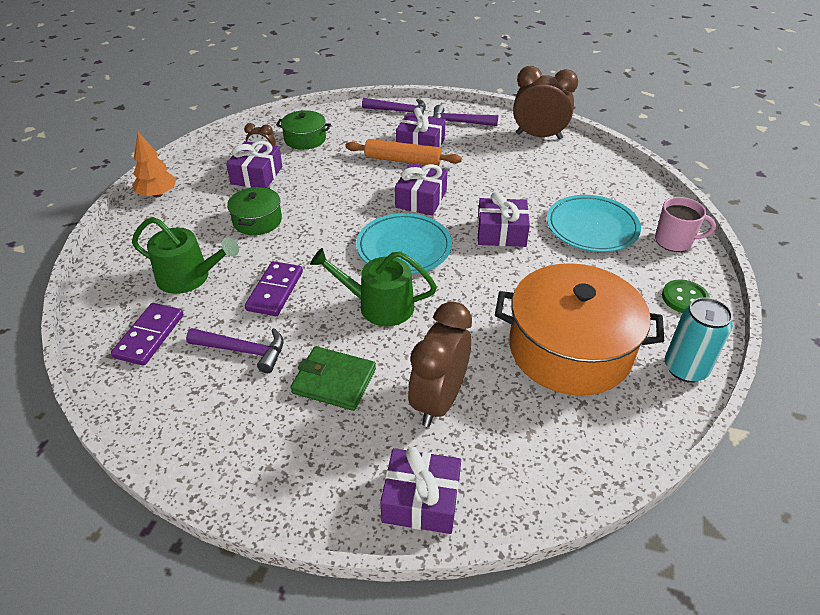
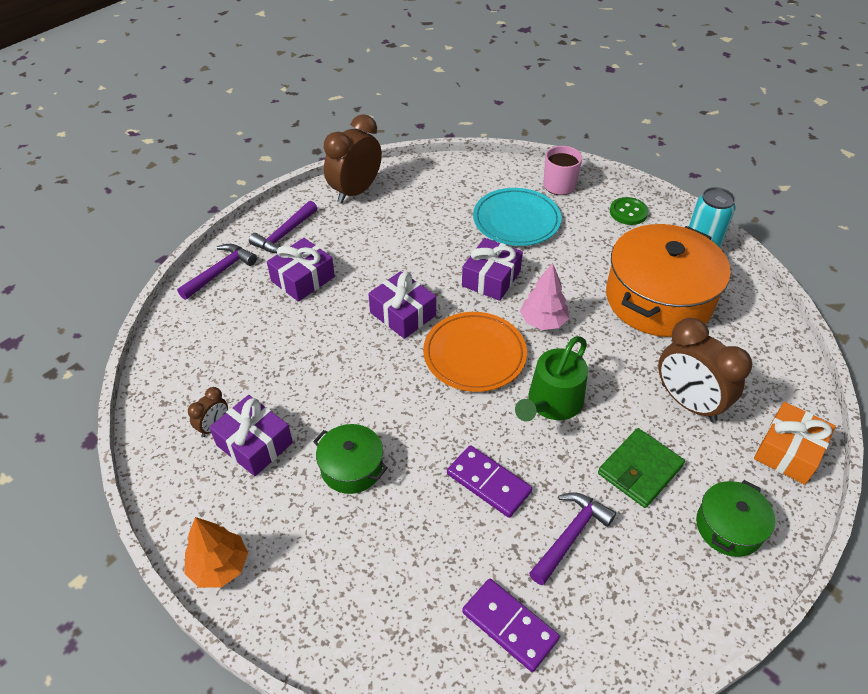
camera: 65 degrees left, 5 degrees up
(189, 277) = (422, 563): green watering can -> none
(305, 139) = (209, 374): green pot -> green pot (729, 527)
(402, 160) = (322, 303): orange rolling pin -> none
(404, 248) = (474, 355): turquoise plate -> orange plate
(421, 500) = (788, 451): purple gift -> orange gift
(473, 276) = (543, 321): none -> pink tree

